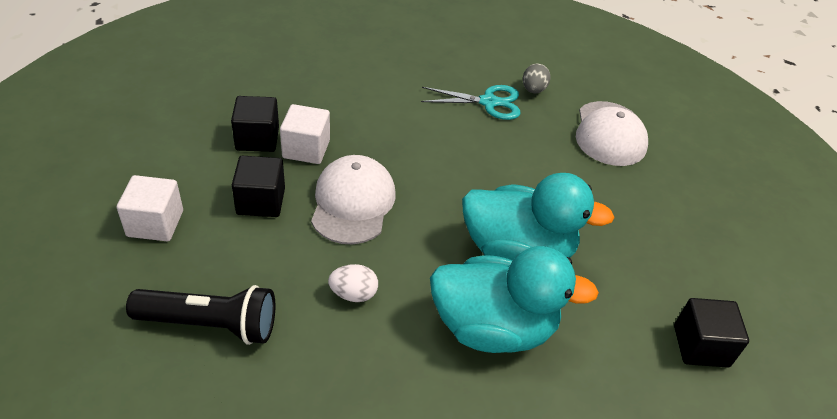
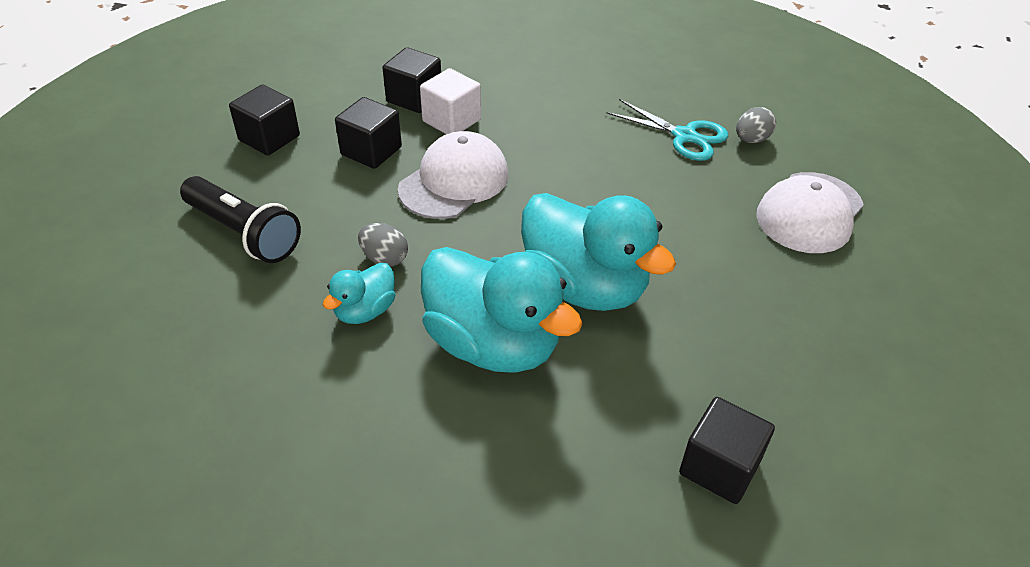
camera: 35 degrees right, 0 degrees up
(155, 223) = (269, 138): white cube -> black cube
(353, 294) = (384, 258): white egg -> grey egg
(376, 347) = (365, 311): none -> turquoise duck

